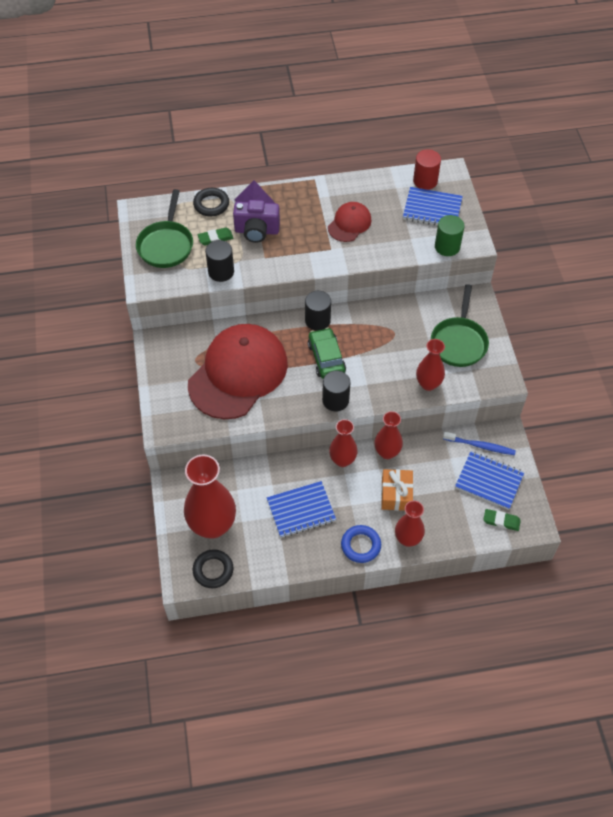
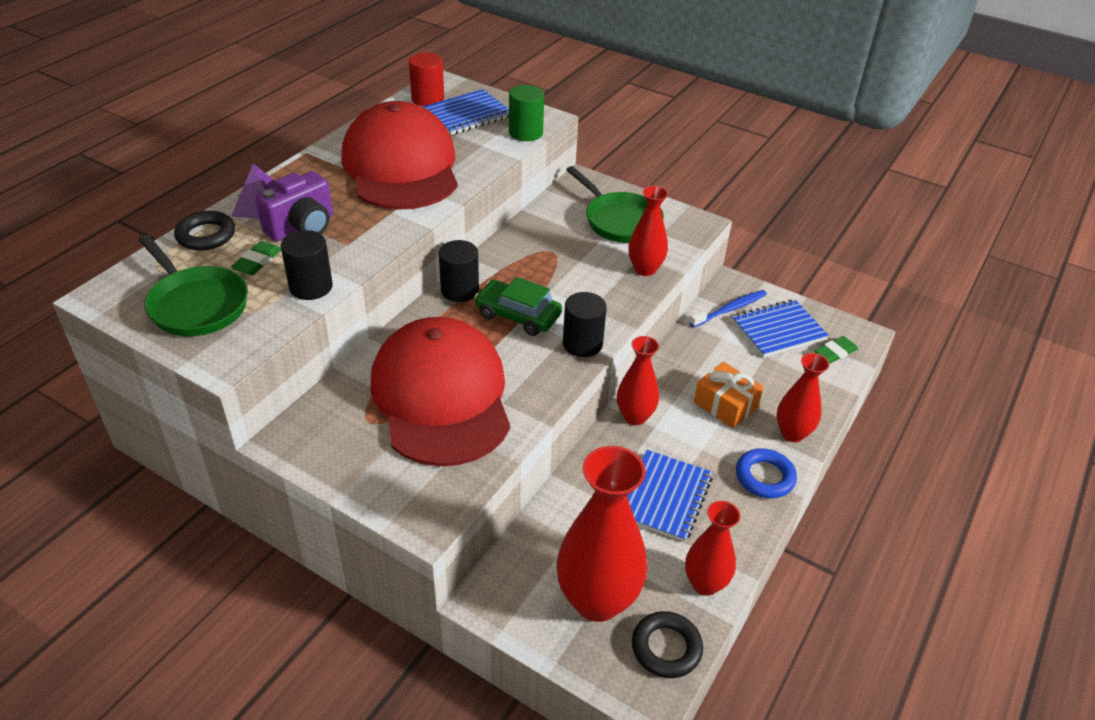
camera: 50 degrees left, 15 degrees down
(349, 223) = (401, 166): red cap -> red cap, size x2.14
(387, 452) = (664, 376): red vase -> red vase (705, 583)

